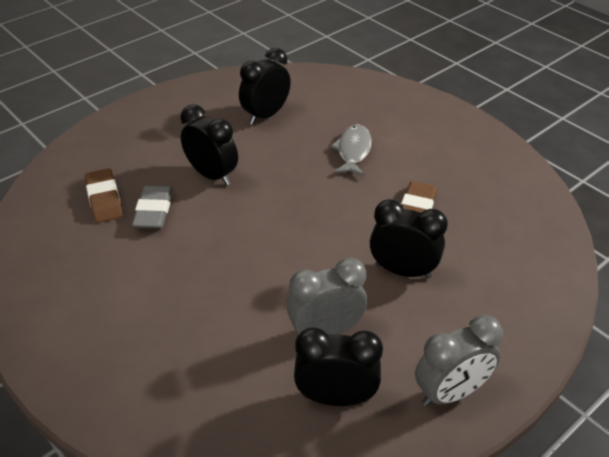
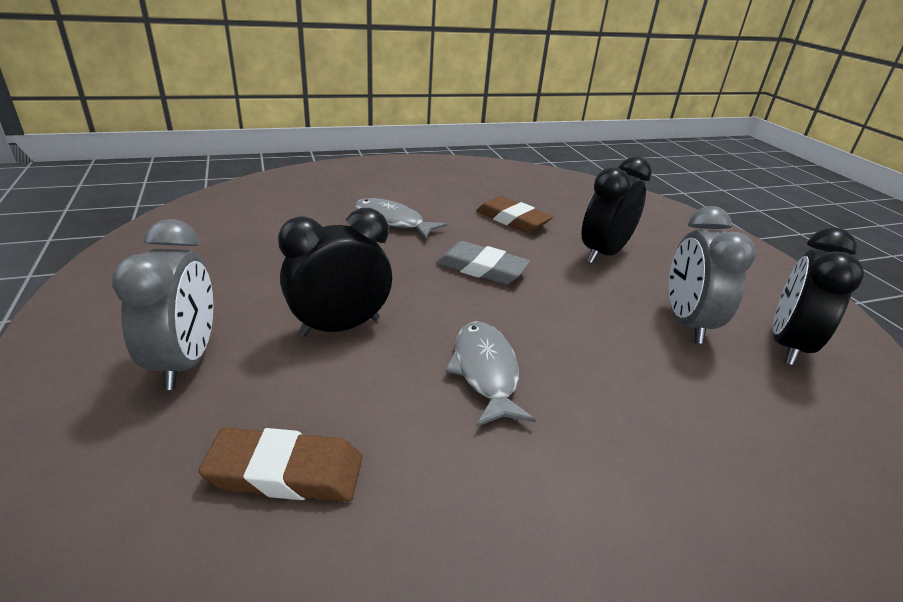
camera: 70 degrees left, 10 degrees down
(153, 210) = (374, 410): grey eraser -> grey eraser (481, 268)
(205, 241) = (485, 372): none -> grey fish
(266, 115) = (255, 250): black clock -> none
(450, 392) = (770, 280): grey clock -> grey clock (185, 361)

